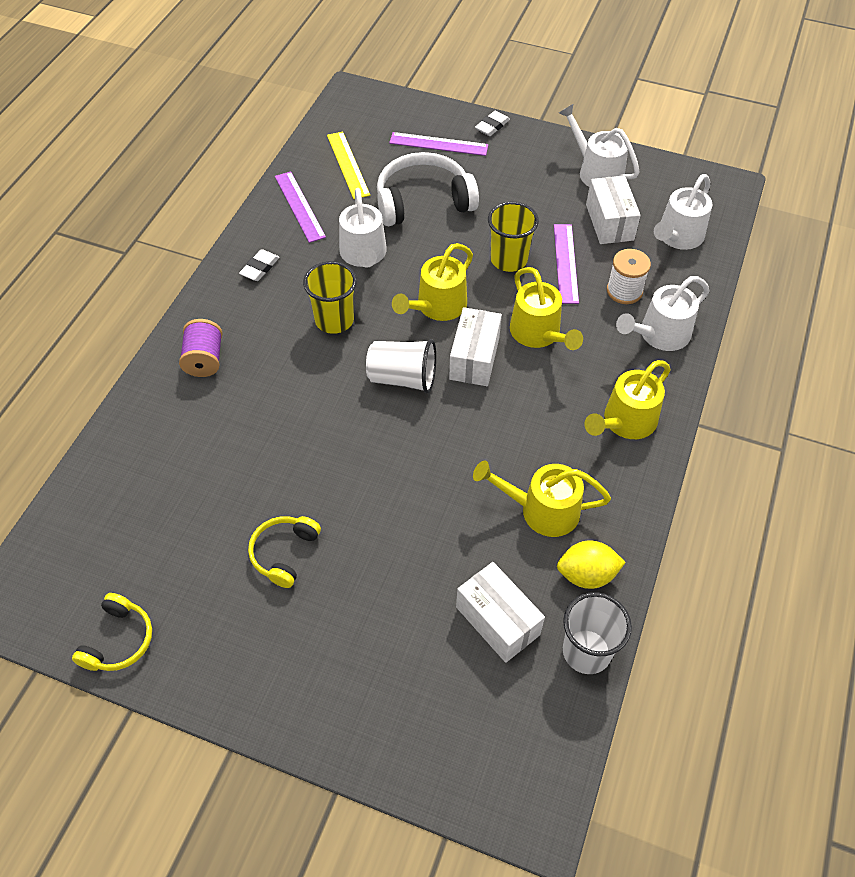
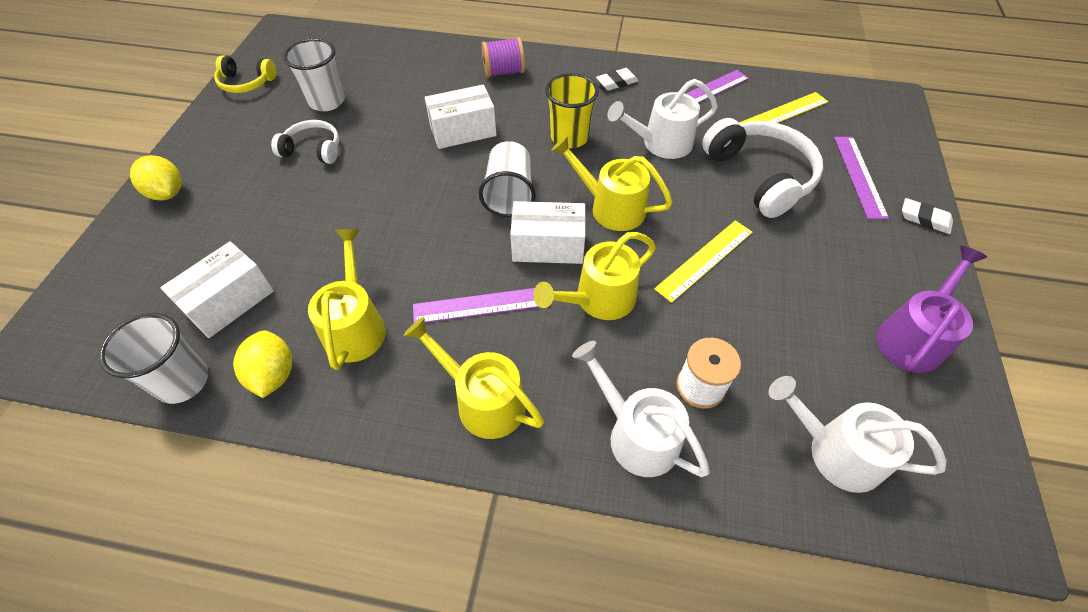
camera: 80 degrees right, 0 degrees up
(196, 541) = (327, 101): none -> white cup
(260, 268) = (616, 82): white eraser -> white eraser turned 45 degrees counterclockwise
(284, 553) = (313, 150): yellow headphones -> white headphones
(318, 710) = (167, 193): none -> yellow lemon
(508, 260) = (704, 260): yellow cup -> yellow ruler
(565, 263) = (723, 316): purple ruler -> purple ruler (482, 305)
(596, 171) = (912, 337): white watering can -> purple watering can
(609, 222) = (821, 360): white box -> white box (463, 131)

